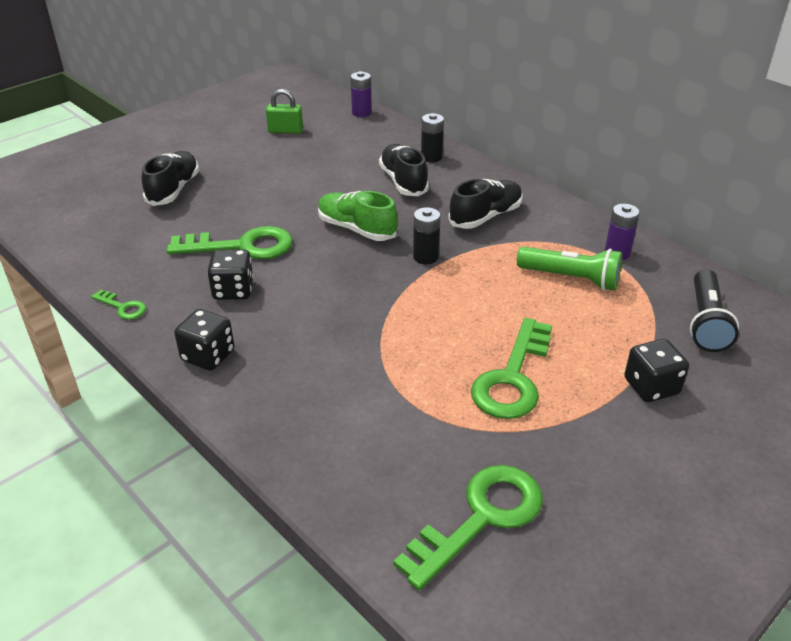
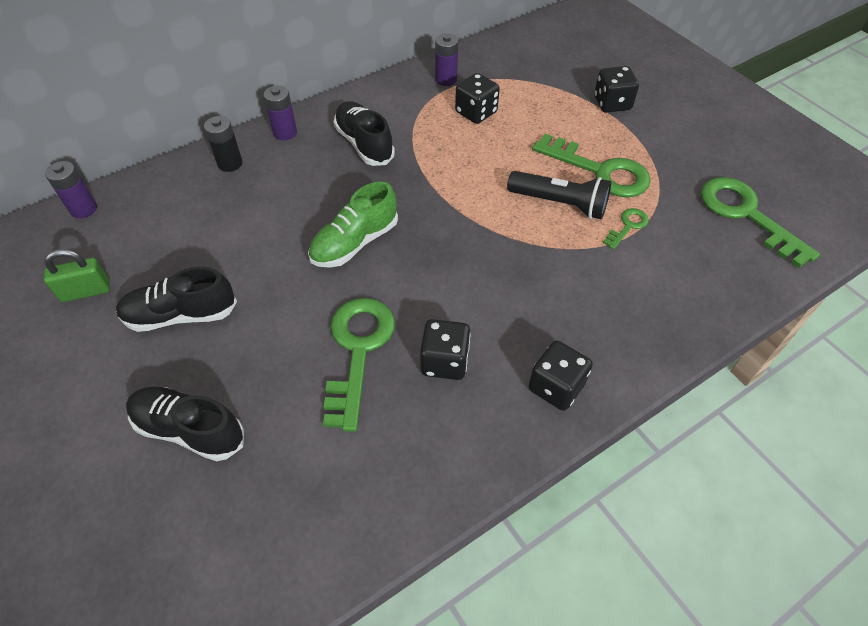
camera: 80 degrees left, 15 degrees up
(123, 307) = (457, 480): green key -> green key (627, 226)
(285, 131) = (86, 291): green padlock -> green padlock turned 60 degrees clockwise
(403, 182) = (272, 193): black shoe -> black shoe (181, 315)
(425, 257) = (421, 196): black battery -> none
(482, 175) = (285, 133): none -> purple battery
(570, 278) = (476, 112): green flashlight -> black dice
(706, 322) = (543, 60): black flashlight -> black flashlight (559, 204)

